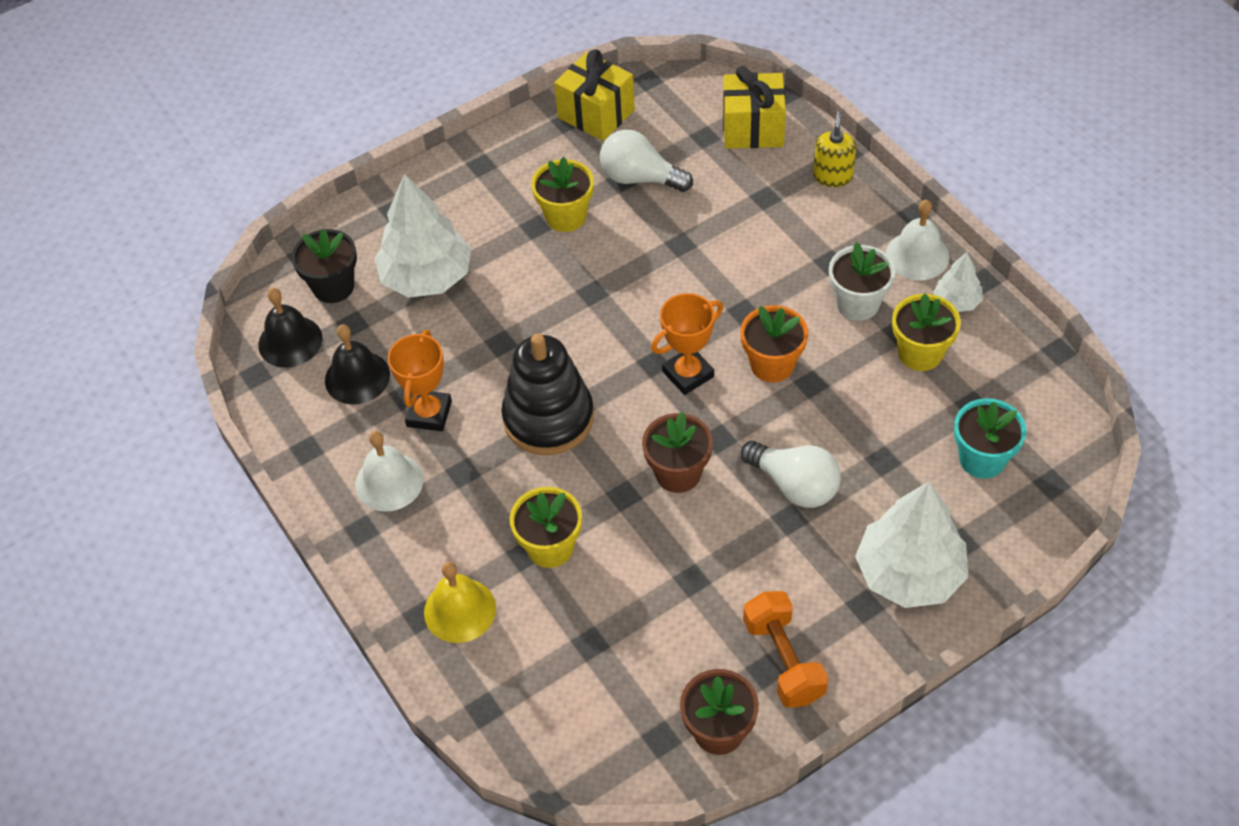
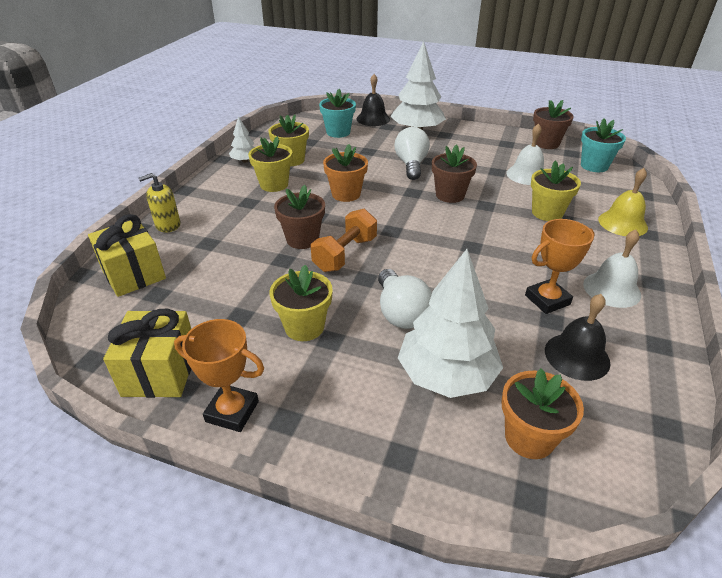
camera: 130 degrees left, 15 degrees down
(290, 341) = (612, 427): black bell -> black bell (373, 119)
(333, 286) = (529, 437): black flower pot -> orange flower pot
(548, 418) = (479, 250): black stacking toy -> none
(600, 727) = (594, 166): none -> turquoise flower pot
(640, 178) = (229, 307): white light bulb -> white light bulb (401, 313)
(688, 374) = (385, 216): orange trophy -> orange trophy (232, 411)
(704, 275) = (302, 239): none -> brown flower pot
(783, 660) = (496, 141): orange dumbbell -> orange dumbbell (345, 254)
(857, 303) = (274, 185): white flower pot -> yellow flower pot
(917, 255) = (219, 179): white bell -> white bell (527, 175)

